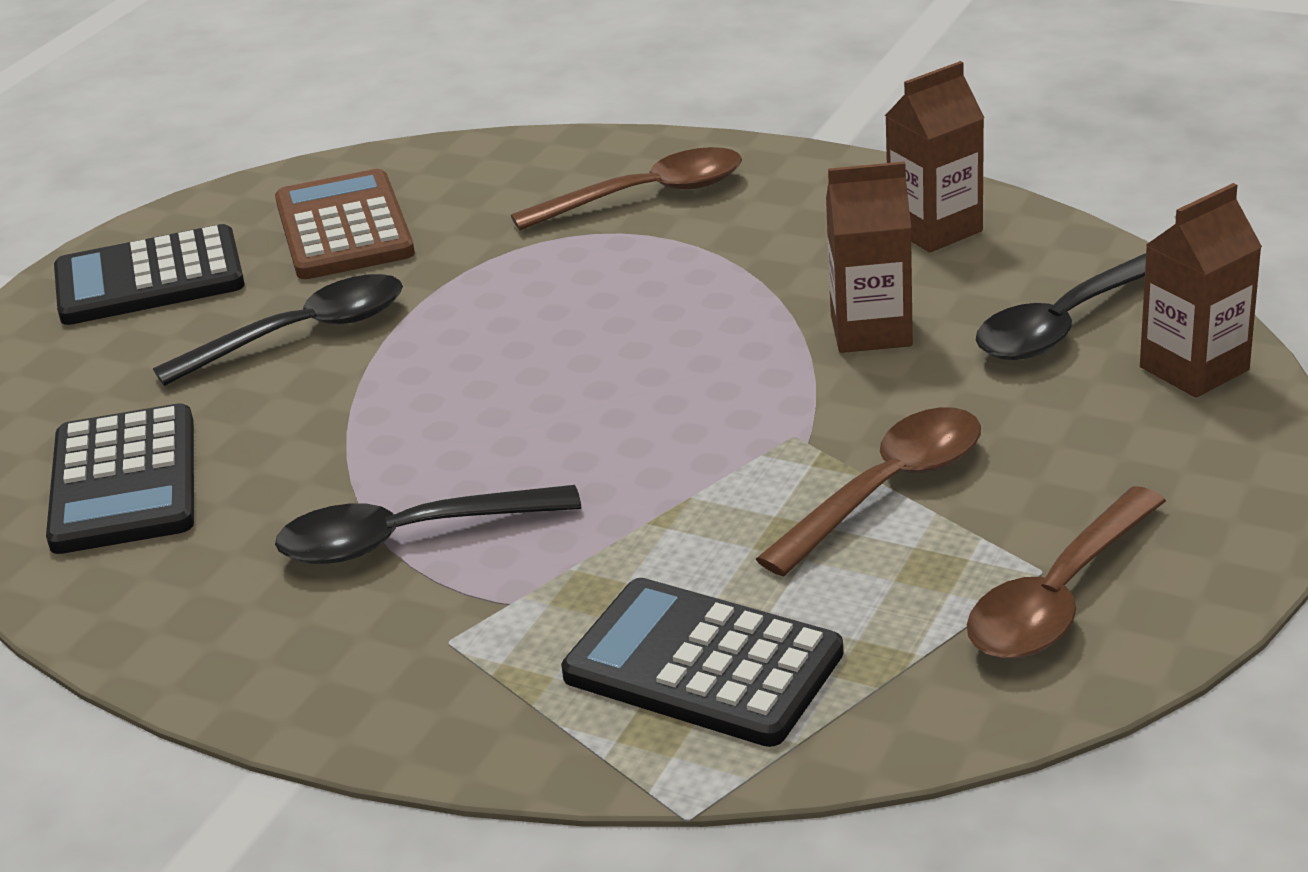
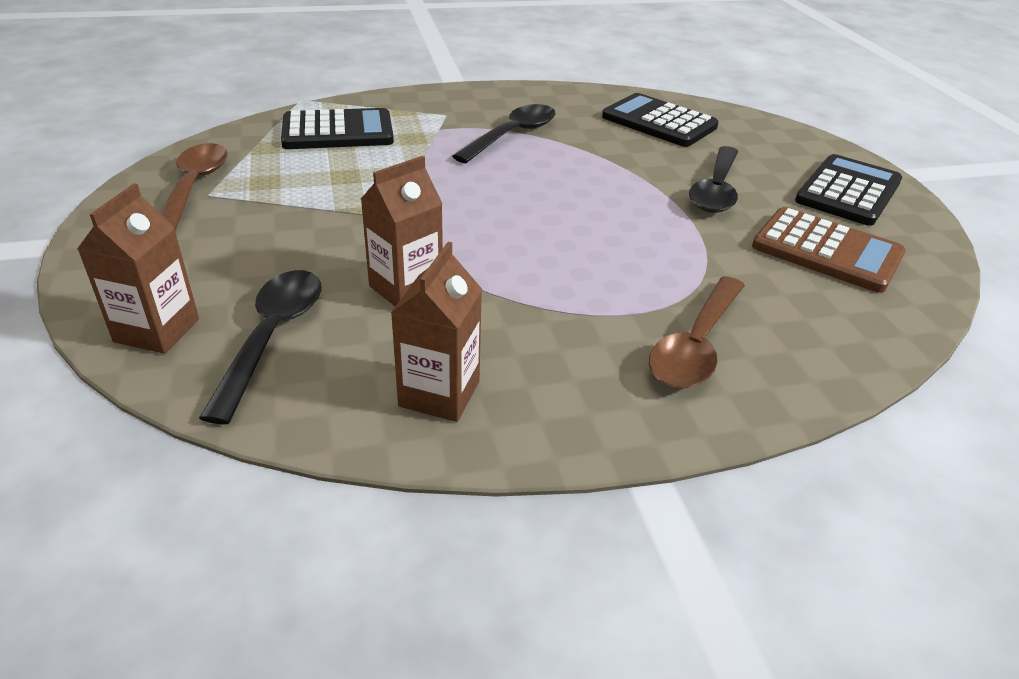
camera: 135 degrees right, 5 degrees up
(887, 489) = (314, 206): brown spoon -> none

